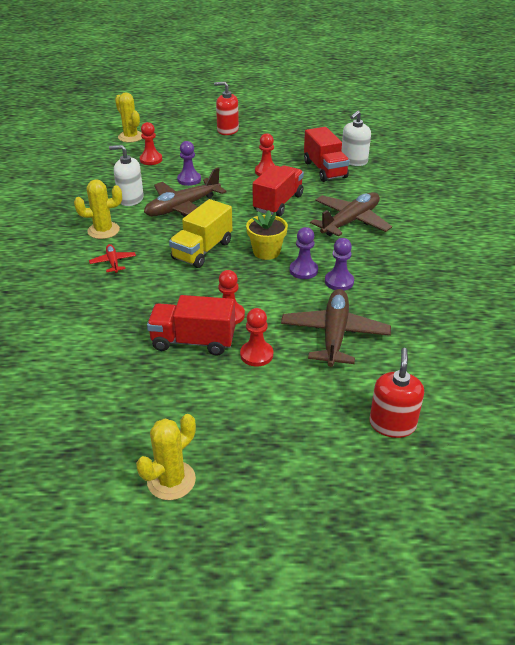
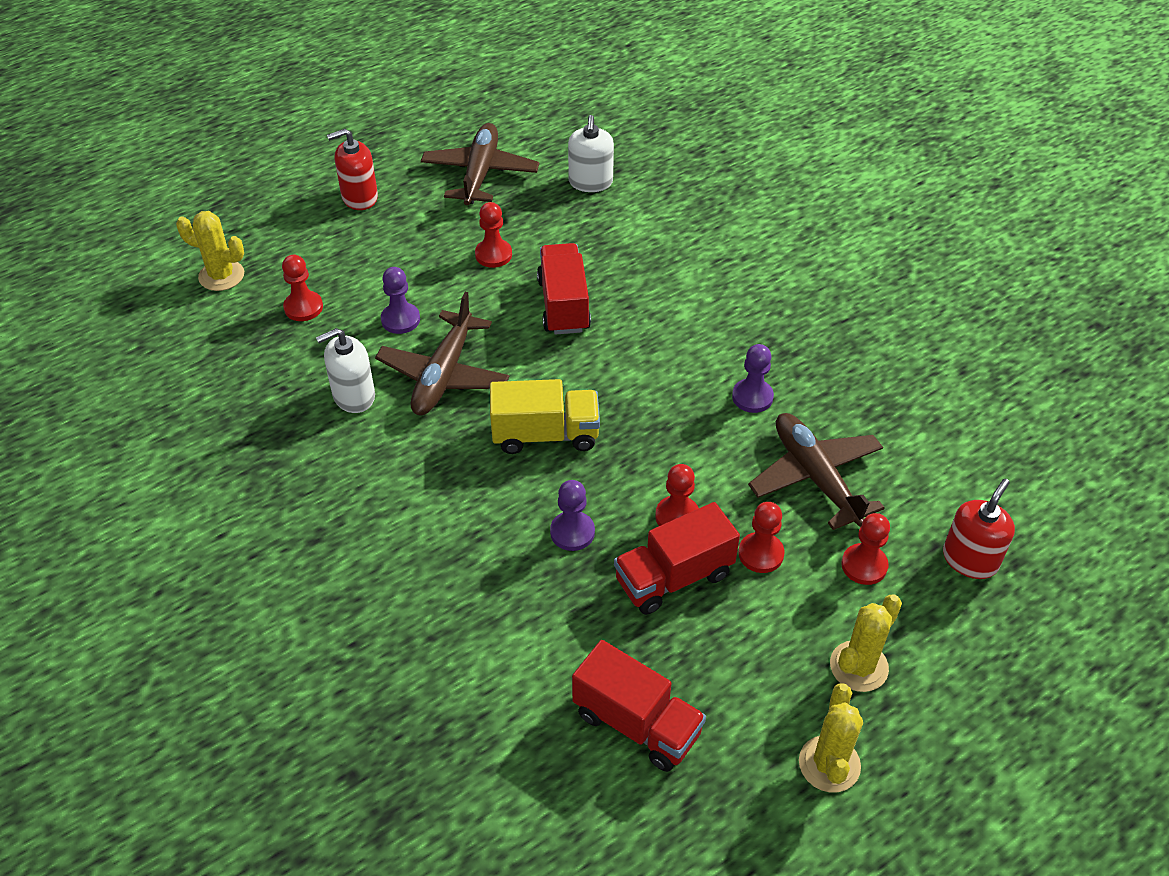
camera: 35 degrees left, 10 degrees up
(103, 230) = (376, 471): yellow cactus -> yellow cactus (858, 666)
(113, 262) = (449, 516): red plane -> none
(202, 250) = (545, 434): yellow truck -> yellow truck turned 90 degrees counterclockwise
(266, 252) = (627, 395): yellow flower pot -> none
(303, 270) = (697, 401): purple pawn -> purple pawn (572, 532)
(315, 391) = (864, 565): none -> red pawn
(325, 170) = (568, 216): red truck -> red truck (637, 723)
(350, 221) = (681, 293): brown plane -> brown plane (480, 173)
(392, 424) = (970, 559): red soap dispenser -> red soap dispenser turned 60 degrees clockwise

